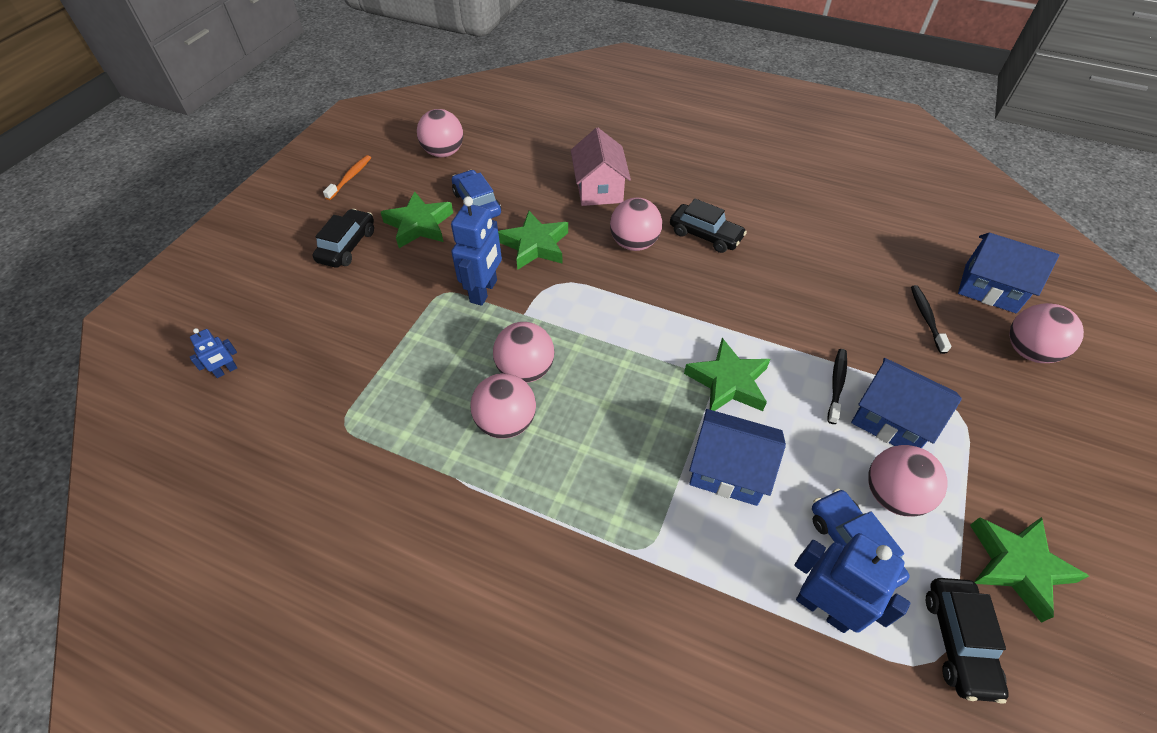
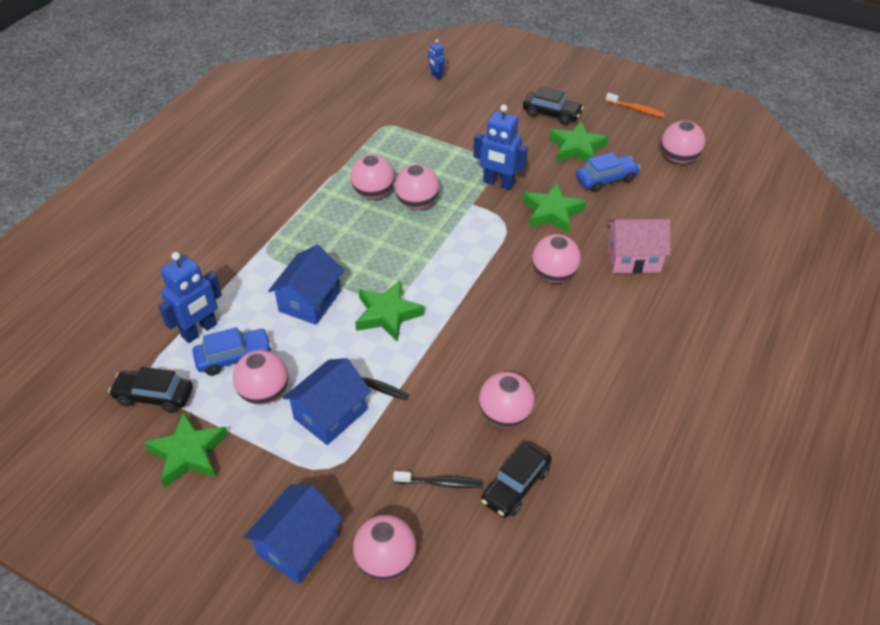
camera: 95 degrees right, 5 degrees down
(705, 235) = (566, 328): black car -> black car (515, 485)
(829, 276) = (505, 415): none -> pink ball
(990, 288) = (478, 564): blue house -> blue house (298, 545)

